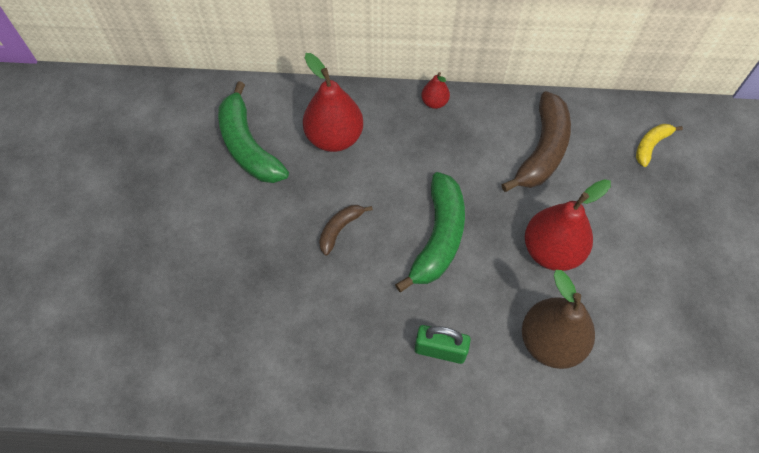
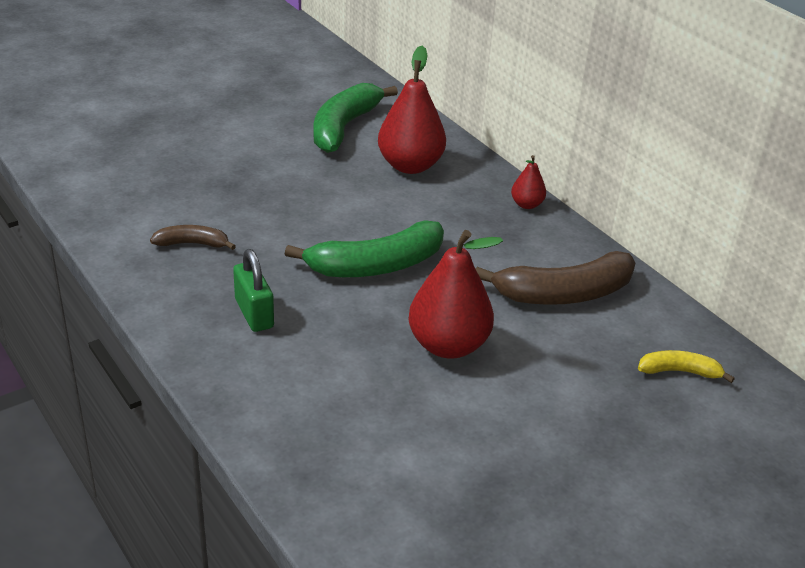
camera: 50 degrees right, 25 degrees down
(340, 229) = (318, 206): brown banana -> brown banana (192, 244)
(551, 342) = (338, 384): brown pear -> none

